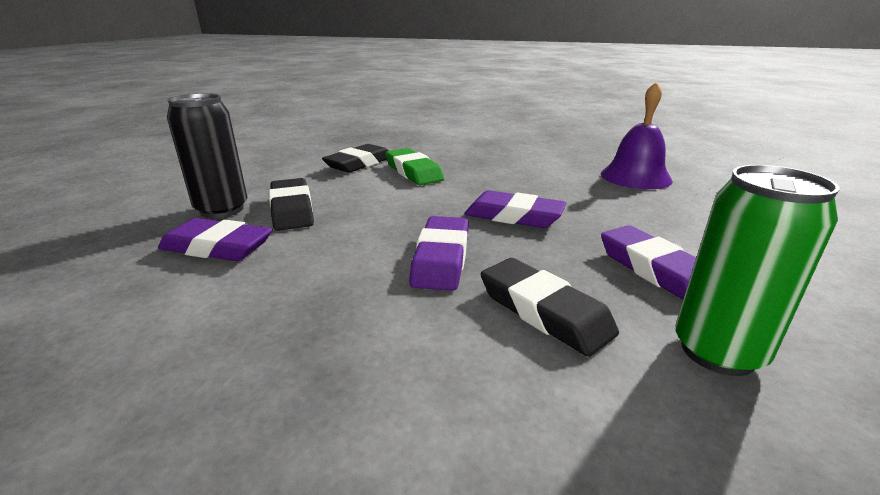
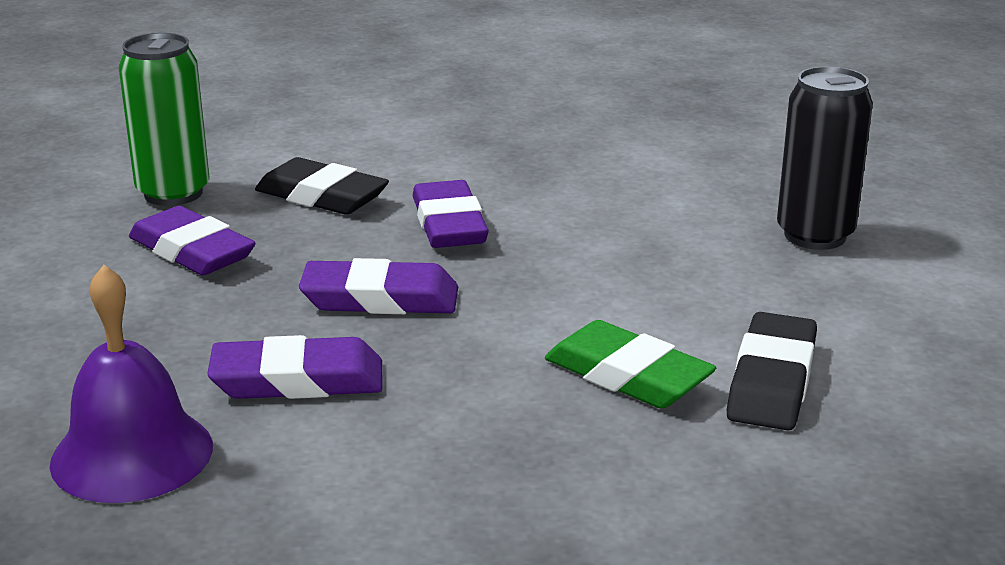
camera: 160 degrees right, 0 degrees up
(217, 247) = (718, 194): purple eraser -> purple eraser (297, 380)
(292, 210) = (719, 252): black eraser -> none

